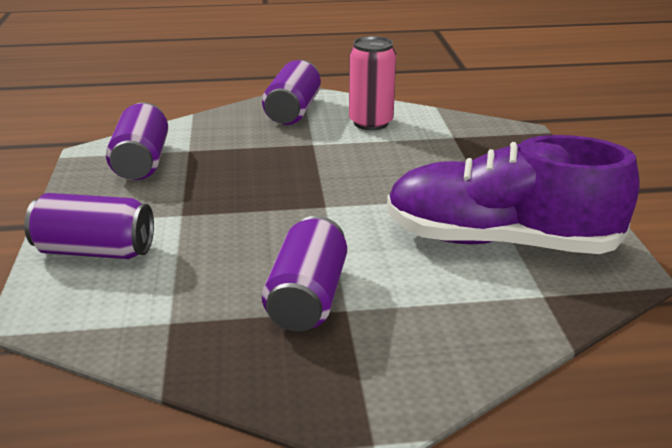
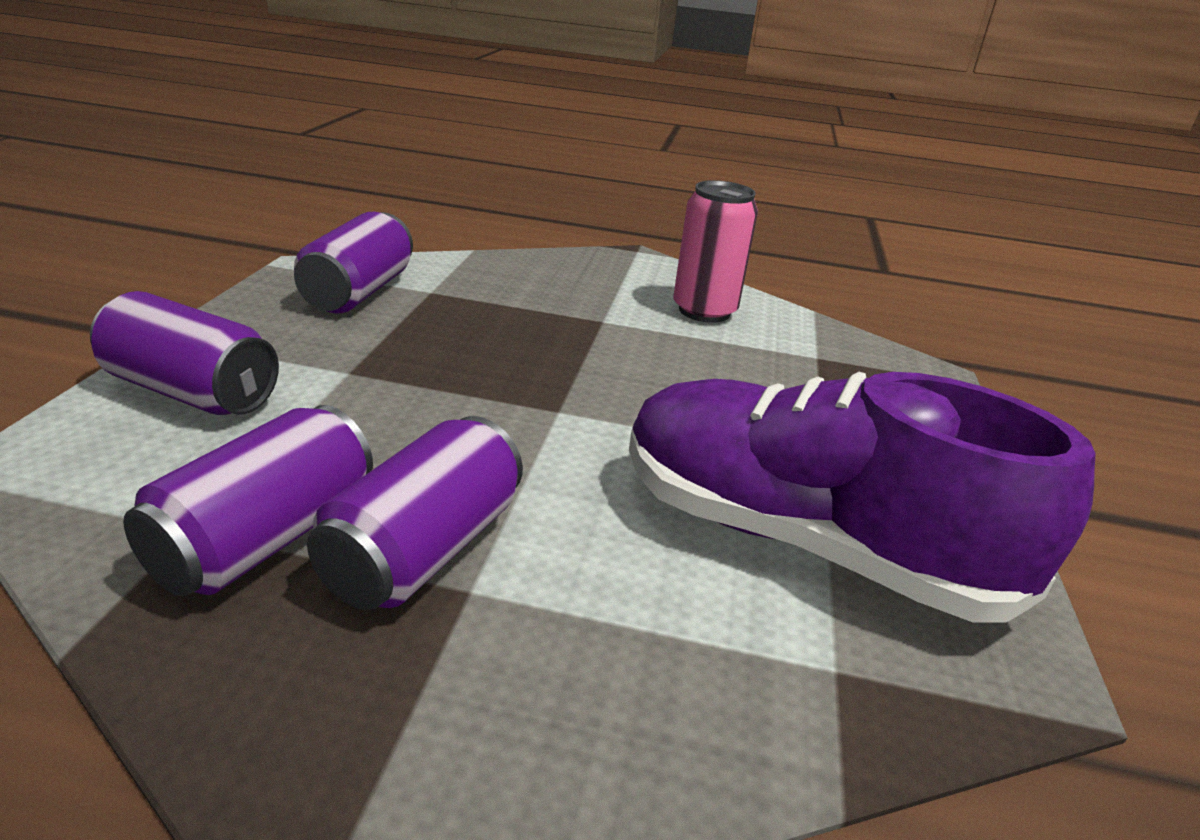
camera: 15 degrees right, 0 degrees up
(293, 111) = (605, 274): purple can -> purple can (265, 538)

